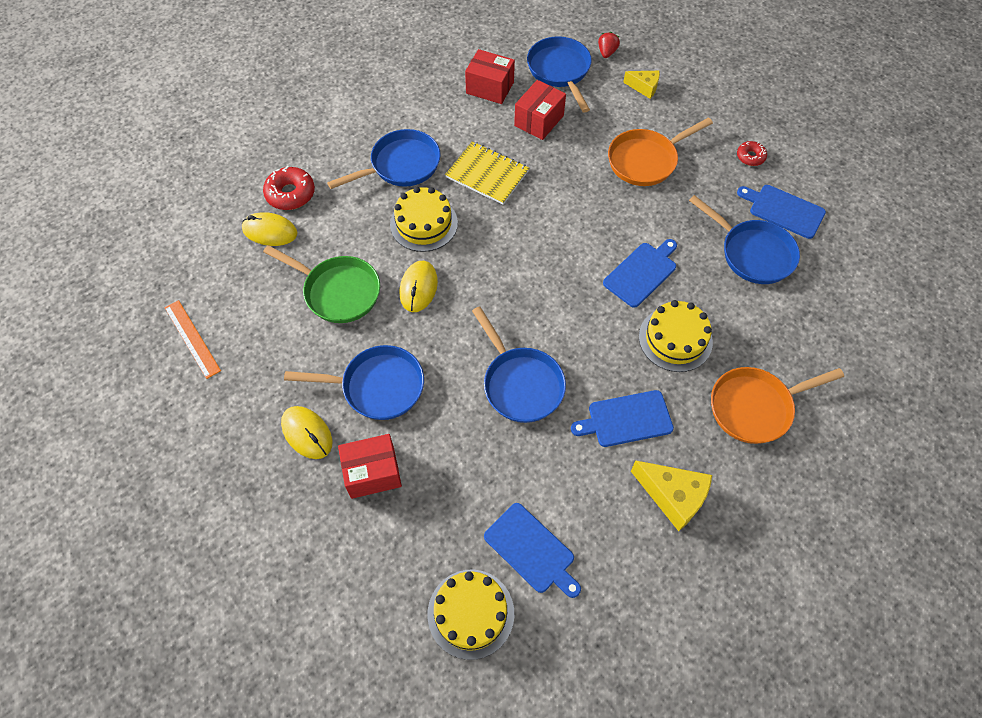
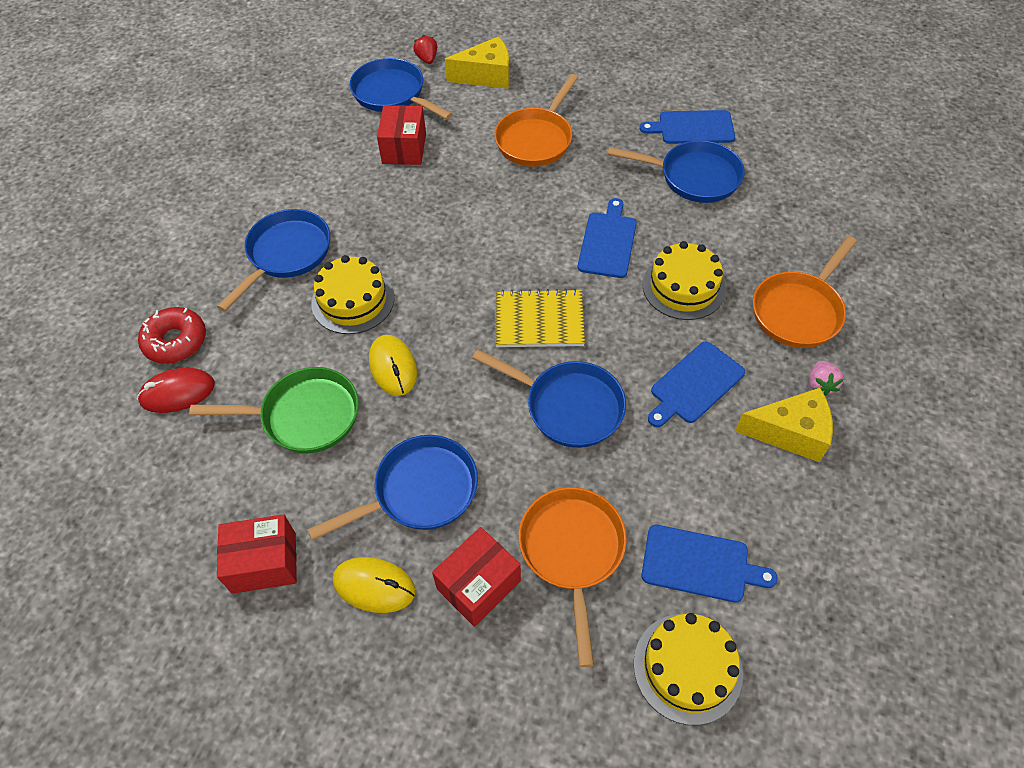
camera: 30 degrees left, 5 degrees down
(192, 338) = (159, 558): orange ruler -> none
(270, 231) = (177, 392): yellow mouse -> red mouse
(450, 488) = (572, 551): none -> orange pan
(487, 174) = (387, 221): yellow notebook -> yellow notebook (539, 320)
(490, 88) = (330, 139): red box -> red box (264, 562)
(644, 87) = (486, 76): yellow cheese -> yellow cheese, size x1.66
(726, 474) = (820, 384): none -> pink strawberry
(750, 157) = (629, 95): red donut -> none

